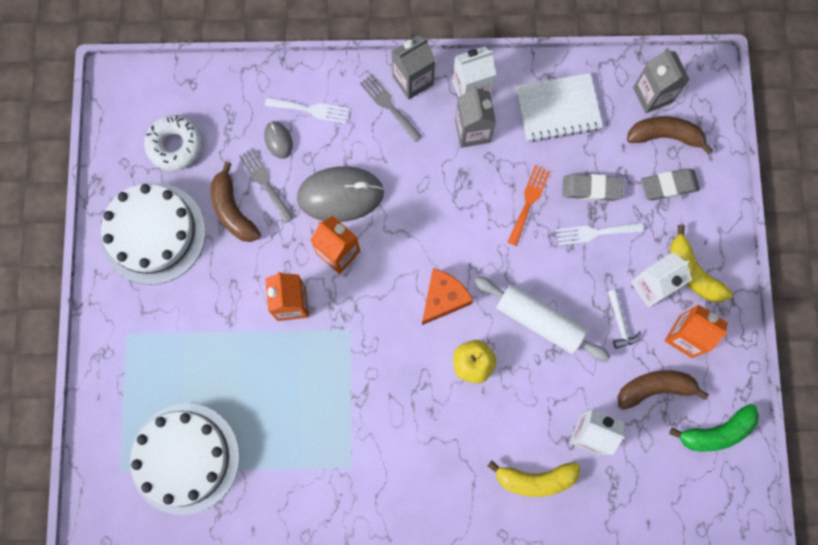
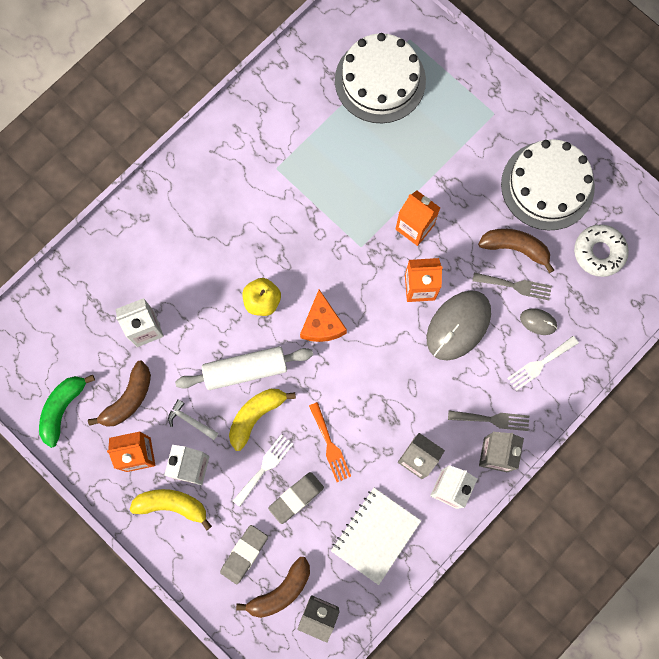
camera: 135 degrees right, 0 degrees up
(535, 479) = (154, 268): yellow banana -> yellow banana (256, 416)

